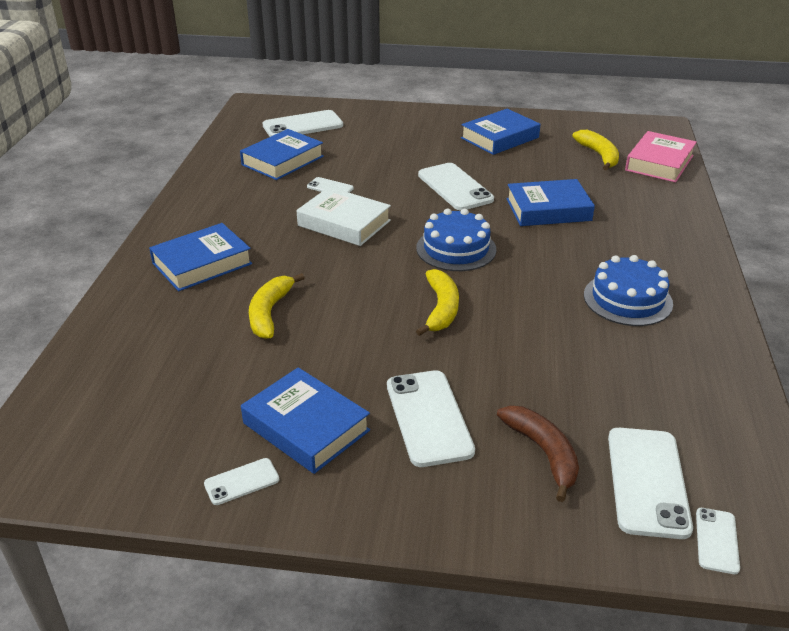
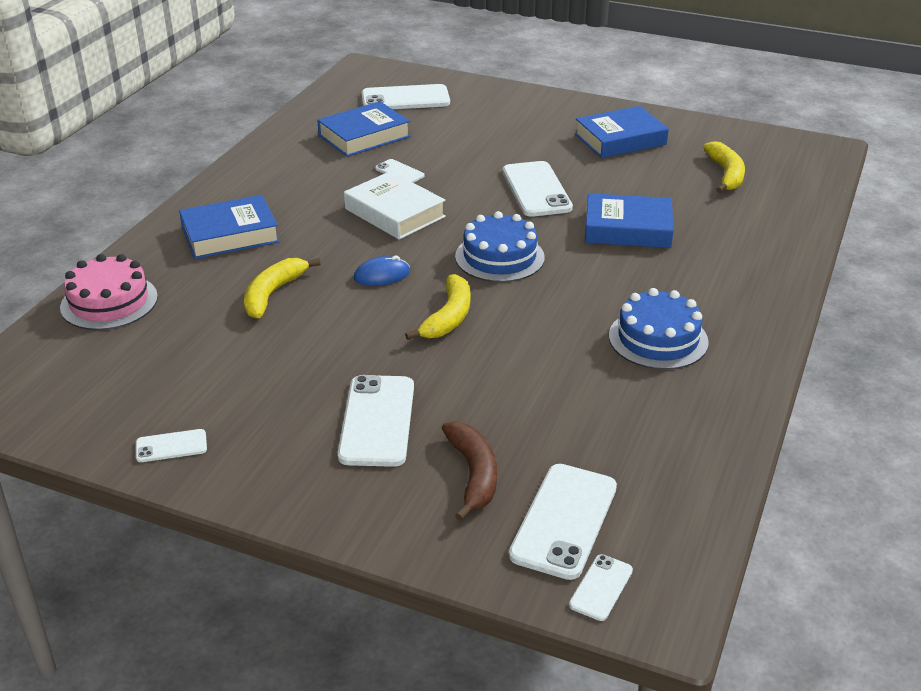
camera: 15 degrees right, 0 degrees up
(112, 346) = (109, 302): none -> pink cake
(306, 427) = (254, 408): blue book -> none
(361, 280) = (382, 275): none -> blue mouse
(659, 163) = (794, 192): pink book -> none

